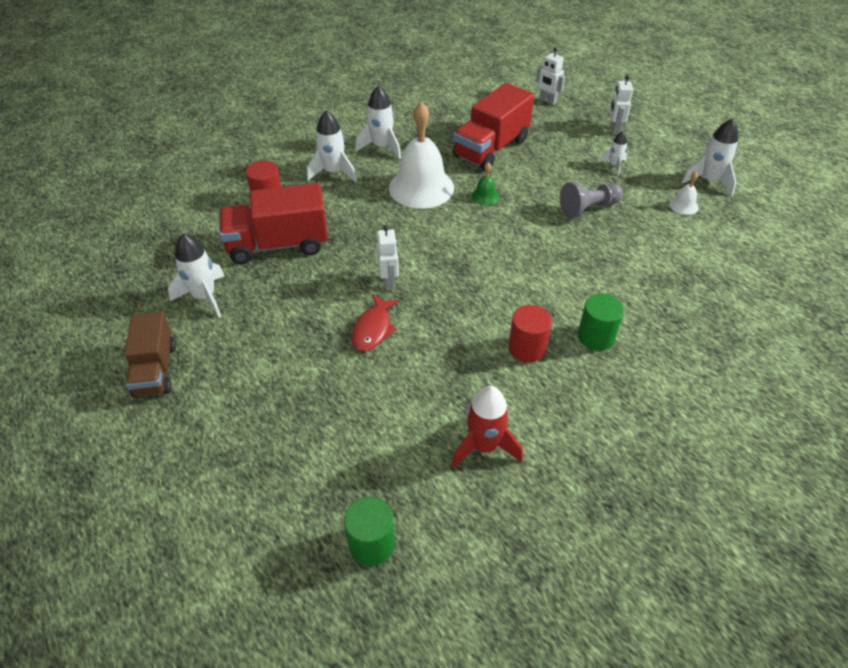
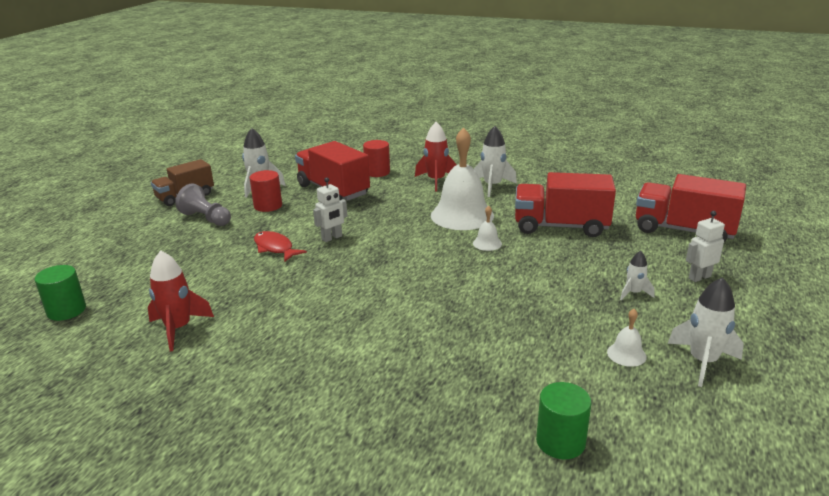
camera: 60 degrees right, 20 degrees down
(333, 172) = (436, 181): white rocket -> red rocket
(373, 329) = (275, 248): red fish -> red fish turned 60 degrees clockwise
(485, 196) = (487, 243): green bell -> white bell
(527, 348) = (305, 317): red cylinder -> red cylinder (268, 206)
(547, 101) = (683, 230): white robot -> red truck
(588, 208) = (539, 297): grey pawn -> grey pawn (206, 218)
(596, 336) = (351, 349): green cylinder -> green cylinder (560, 441)

